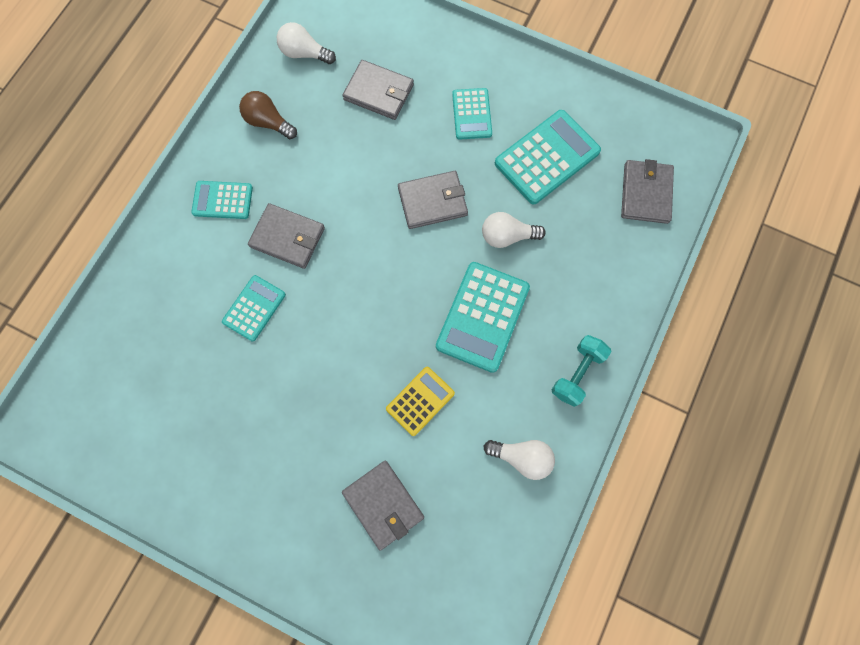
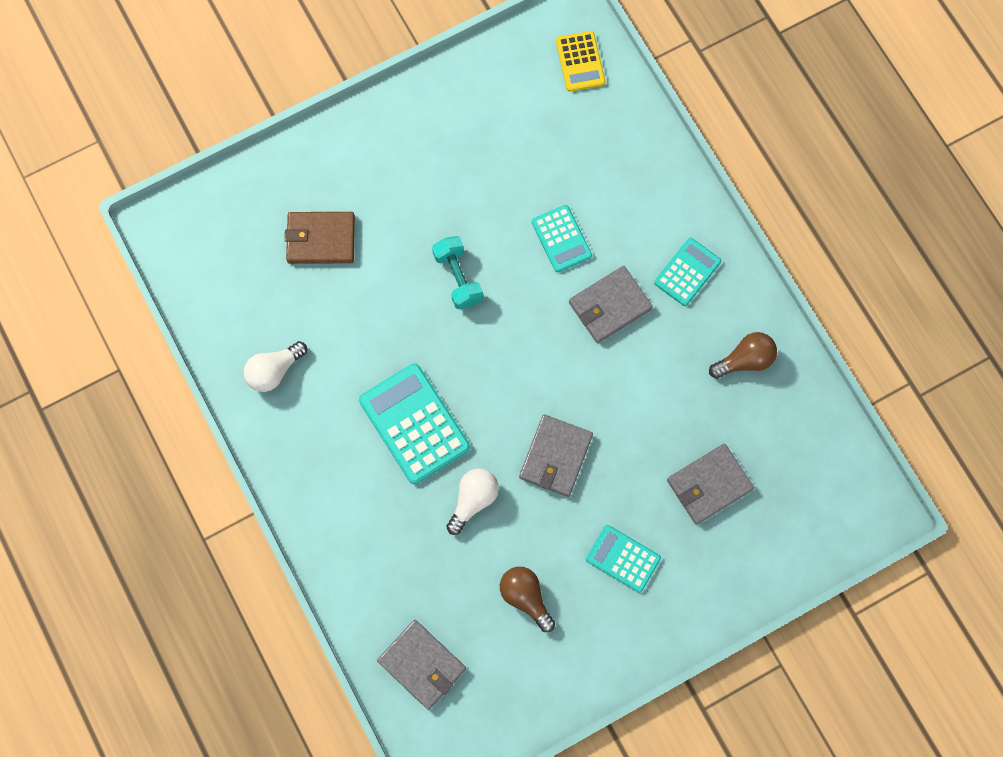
camera: 125 degrees right, 0 degrees up
(304, 53) = (803, 442): white light bulb -> none
(383, 504) = (321, 239): grey wallet -> brown wallet
(420, 401) = (380, 322): yellow calculator -> yellow calculator (580, 62)
(547, 157) = (525, 597): turquoise calculator -> brown light bulb
(577, 373) = (306, 468): turquoise dumbbell -> turquoise dumbbell (458, 278)

